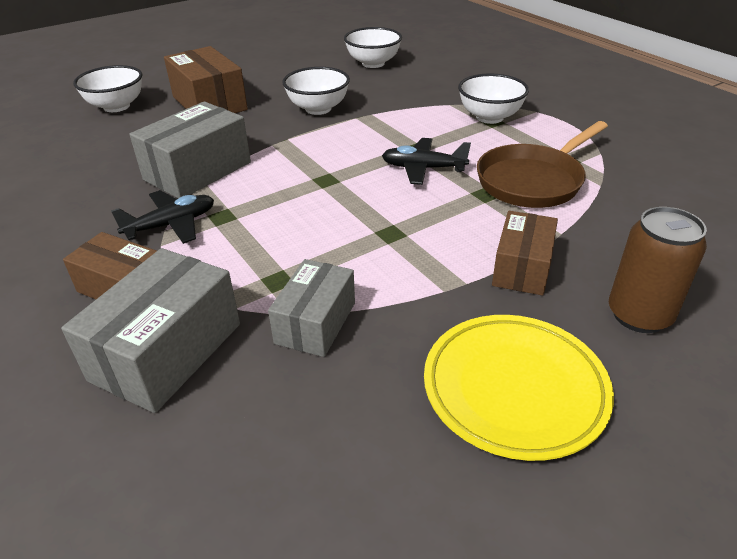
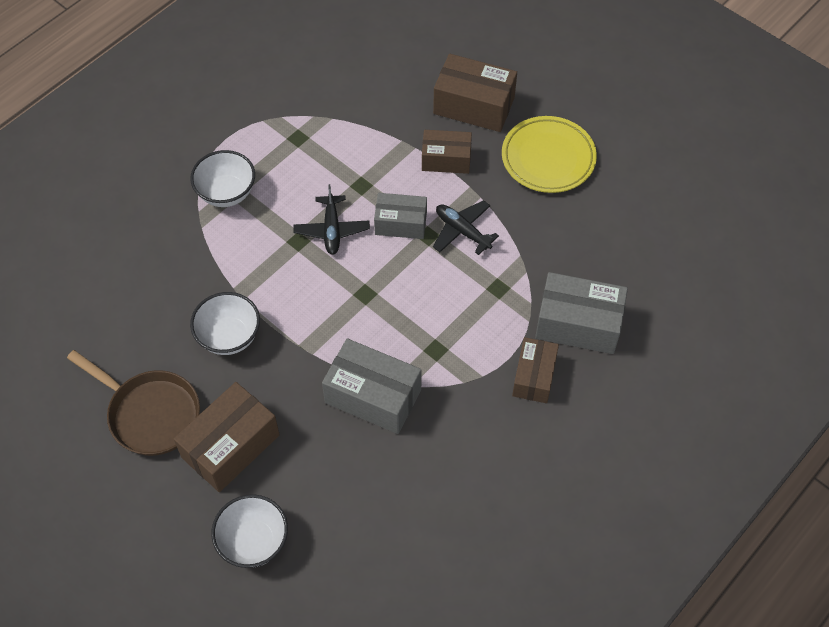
camera: 105 degrees left, 20 degrees up
(171, 225) = (456, 380): black plane -> black plane (462, 231)
(315, 323) = (530, 256): grey box -> grey box (400, 223)
(373, 63) = (98, 314): white bowl -> none
(533, 181) = (335, 157): brown pan -> brown pan (150, 414)
(639, 315) = (474, 106): brown can -> brown box

